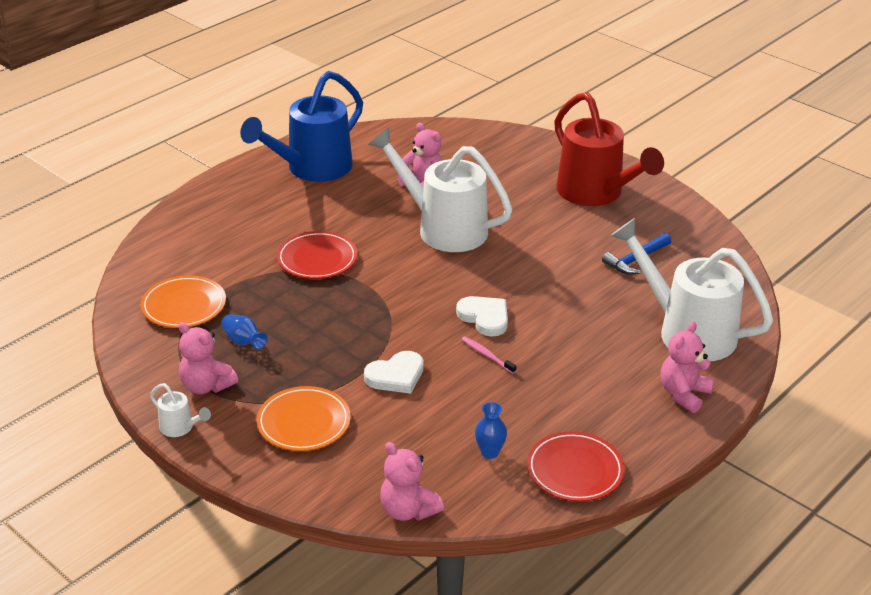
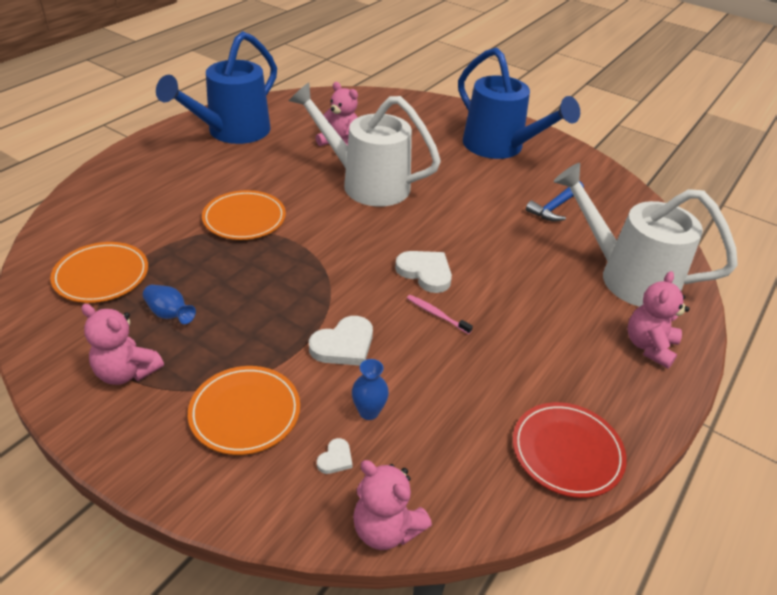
camera: 10 degrees left, 5 degrees up
(180, 428) = (93, 432): white watering can -> none
(317, 259) = (244, 219): red plate -> orange plate
(375, 460) = (335, 458): none -> white heart
(490, 452) = (466, 436): blue vase -> blue vase (369, 412)
(596, 193) = (500, 147): red watering can -> blue watering can

